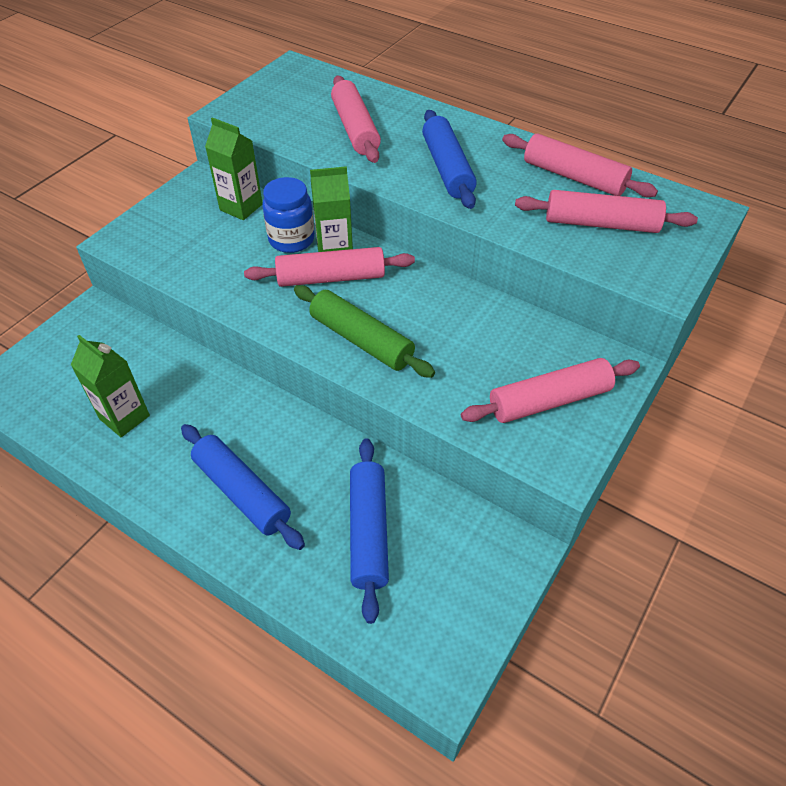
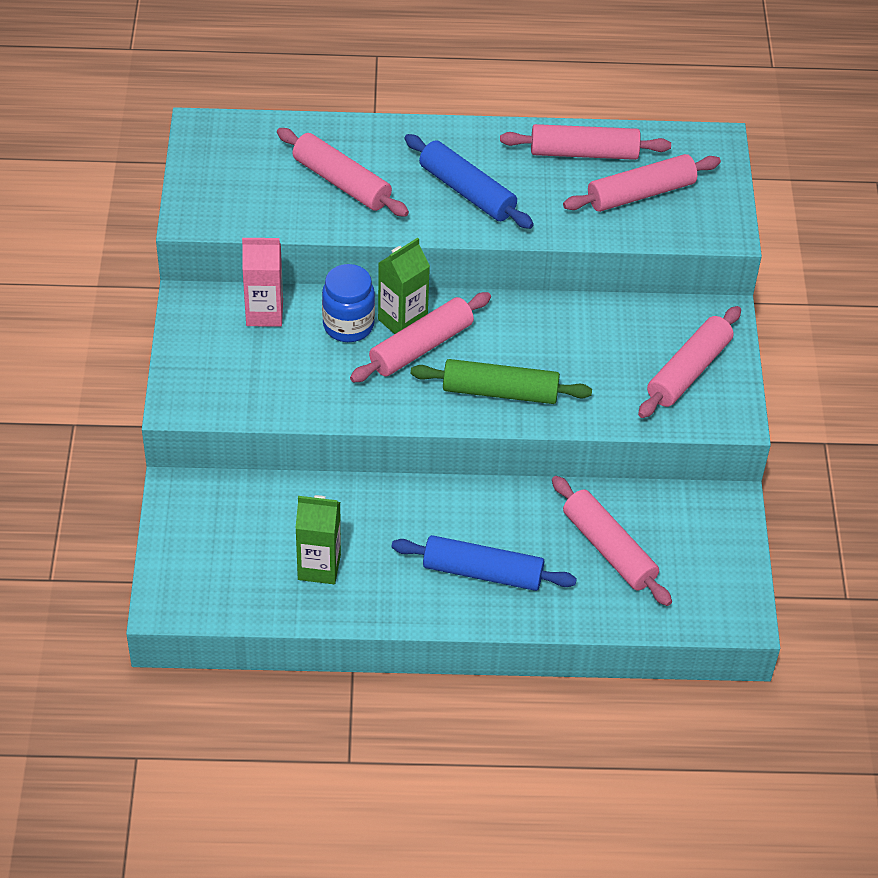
camera: 35 degrees left, 0 degrees up
(241, 207) = (264, 313): green carton -> pink carton
(368, 532) = (608, 549): blue rolling pin -> pink rolling pin

